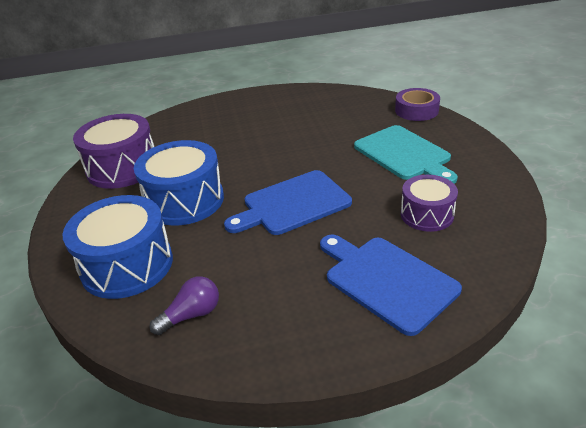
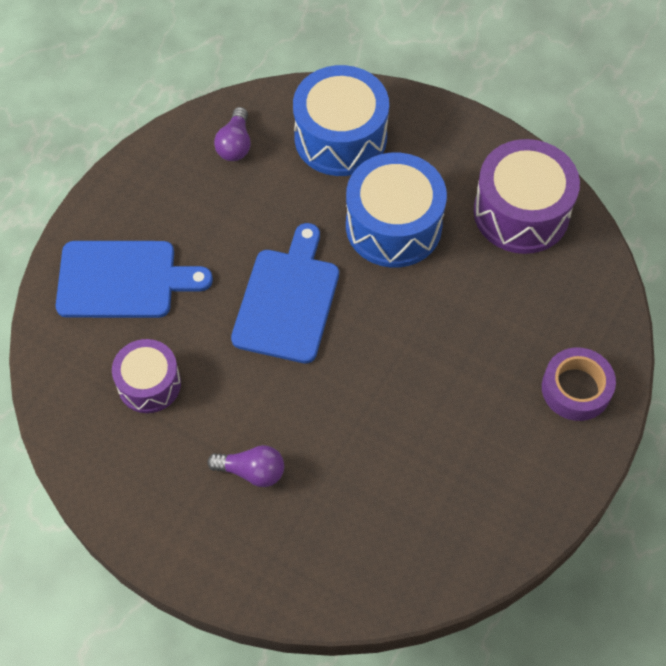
camera: 130 degrees right, 25 degrees up
(404, 154) = (252, 471): turquoise cutting board -> purple light bulb
(416, 110) = (321, 594): purple tape -> purple tape (576, 389)

